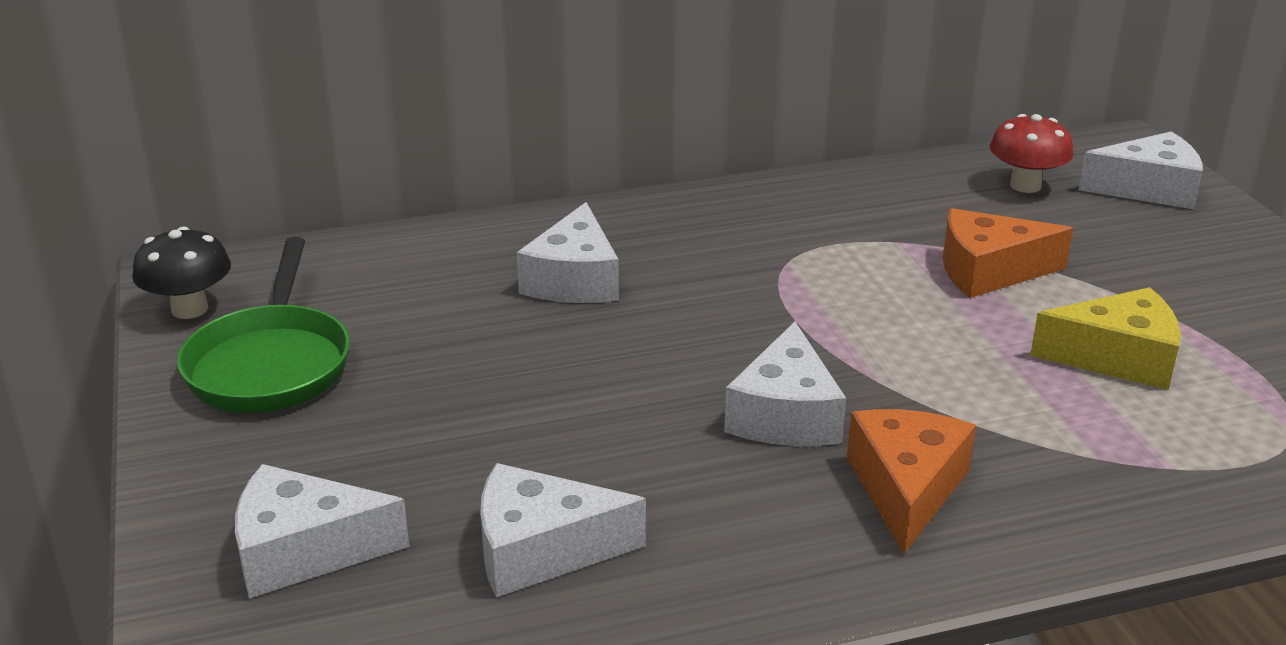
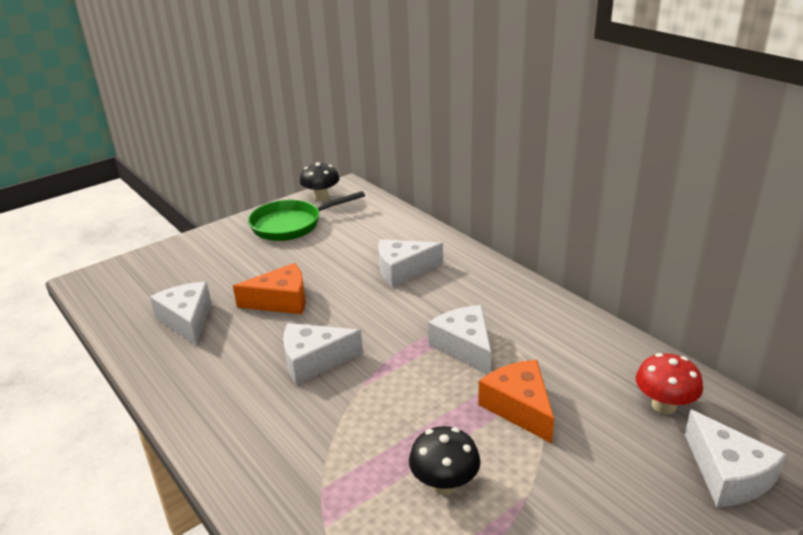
camera: 70 degrees right, 0 degrees up
(304, 551) = (174, 270): white cheese -> white cheese (465, 347)
(906, 489) = (263, 414): orange cheese -> orange cheese (281, 301)
(1117, 358) = (444, 484): yellow cheese -> black mushroom

